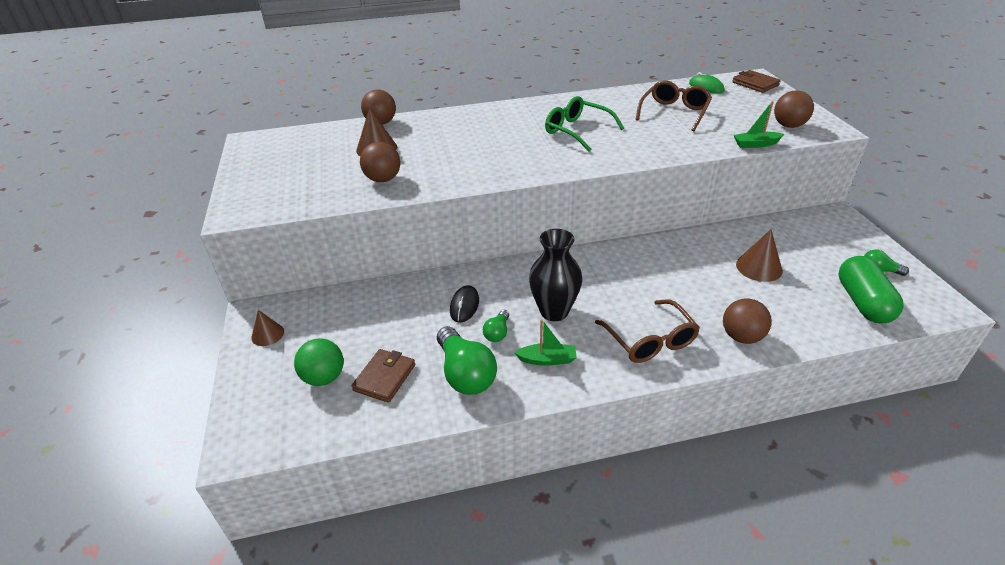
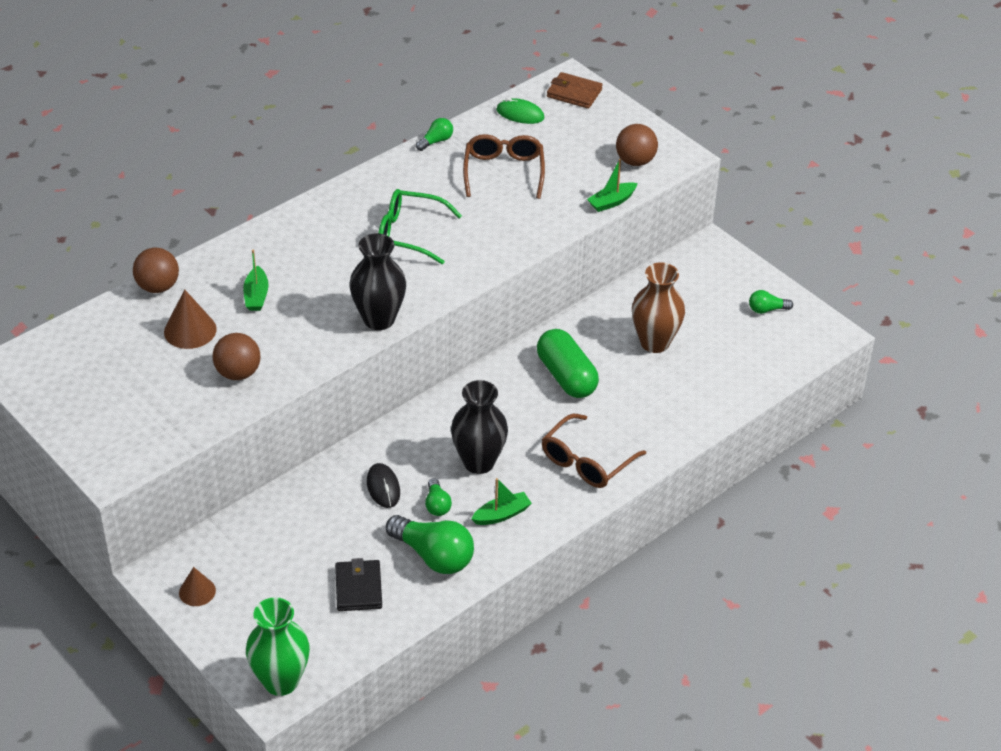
camera: 30 degrees left, 5 degrees up
(258, 434) = (281, 681): none -> green vase
(324, 377) = (298, 610): green ball -> none
(384, 377) = (358, 588): brown wallet -> black wallet
(439, 140) = (256, 296): none -> green boat
(514, 173) = (379, 319): none -> black vase
(633, 90) = (436, 141): none -> green light bulb
(650, 341) = (586, 461): brown glasses -> brown glasses turned 90 degrees clockwise
(741, 337) = (666, 428): brown ball -> none
(759, 267) = (654, 342): brown cone -> brown vase
(863, 302) = (761, 353): green capsule -> green capsule (566, 376)

